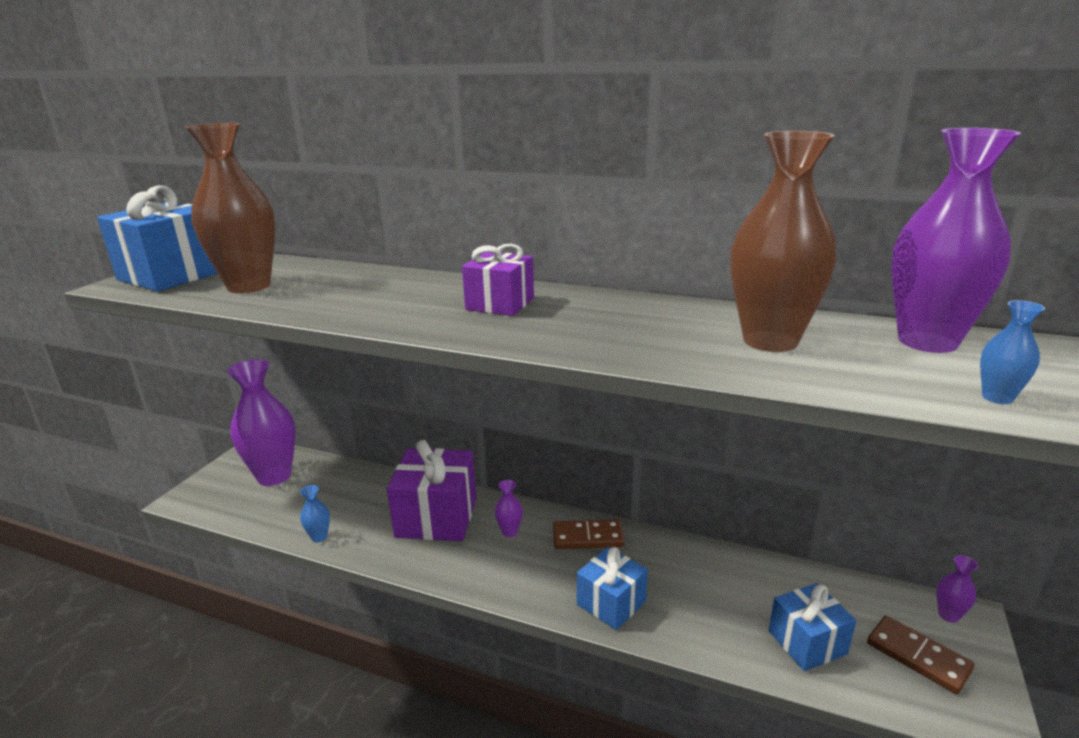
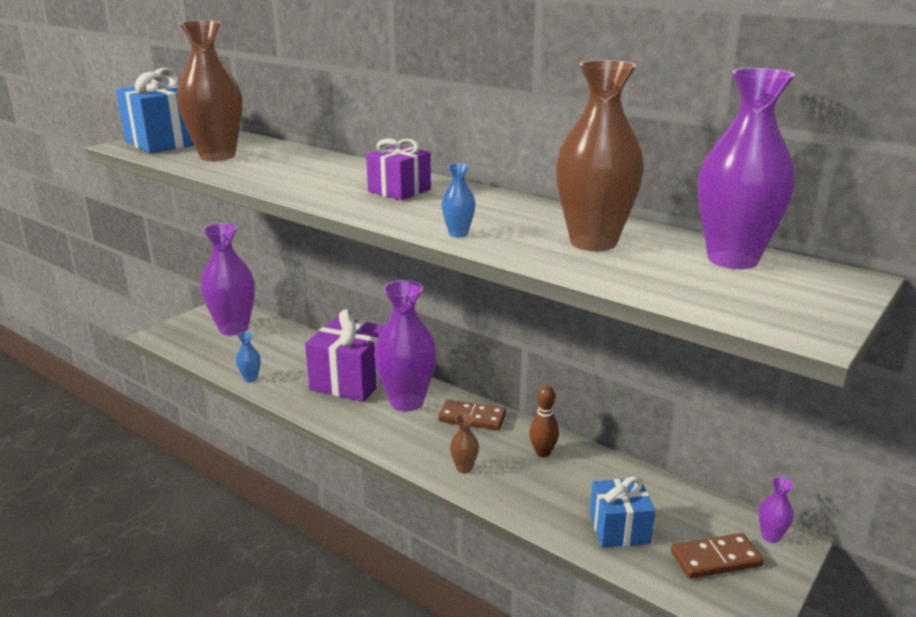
camera: 15 degrees right, 0 degrees up
(509, 532) = (406, 402): purple vase -> purple vase, size x2.41
(611, 603) = (464, 468): blue gift -> brown vase
(681, 565) = (543, 453): none -> brown bowling pin
(918, 656) = (716, 559): brown domino -> brown domino turned 75 degrees counterclockwise
(997, 398) = (733, 304): blue vase -> blue vase (458, 234)

